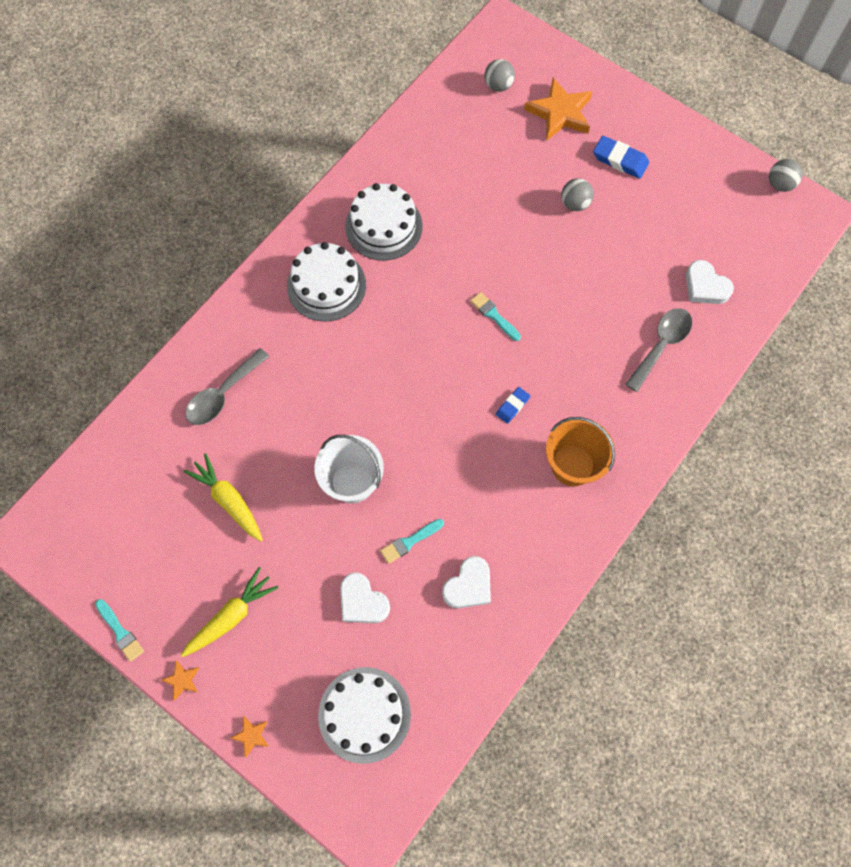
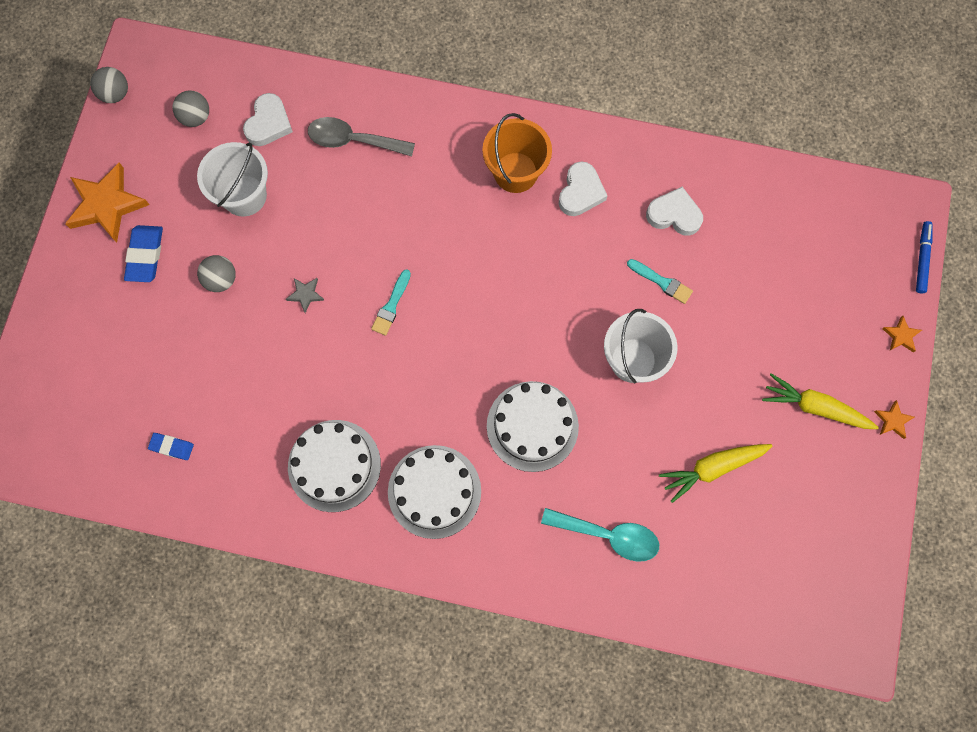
camera: 115 degrees left, 5 degrees up
(120, 632) = (886, 502): turquoise brush -> none
(223, 394) = (608, 535): grey spoon -> turquoise spoon
(228, 500) = (712, 468): yellow carrot -> yellow carrot turned 45 degrees clockwise
(312, 804) = (922, 259): none -> blue marker
(362, 601) = (737, 298): white heart -> white heart (580, 192)
(364, 714) = (829, 251): white cake -> white cake (532, 426)
(498, 85) = (91, 423): grey ball -> grey ball (196, 117)
(512, 406) = (482, 248): blue eraser -> blue eraser (172, 447)
(533, 257) = (305, 294): none -> grey star
(560, 113) = (105, 340): orange star -> orange star (107, 205)
(643, 245) = (244, 195): none -> white bucket

